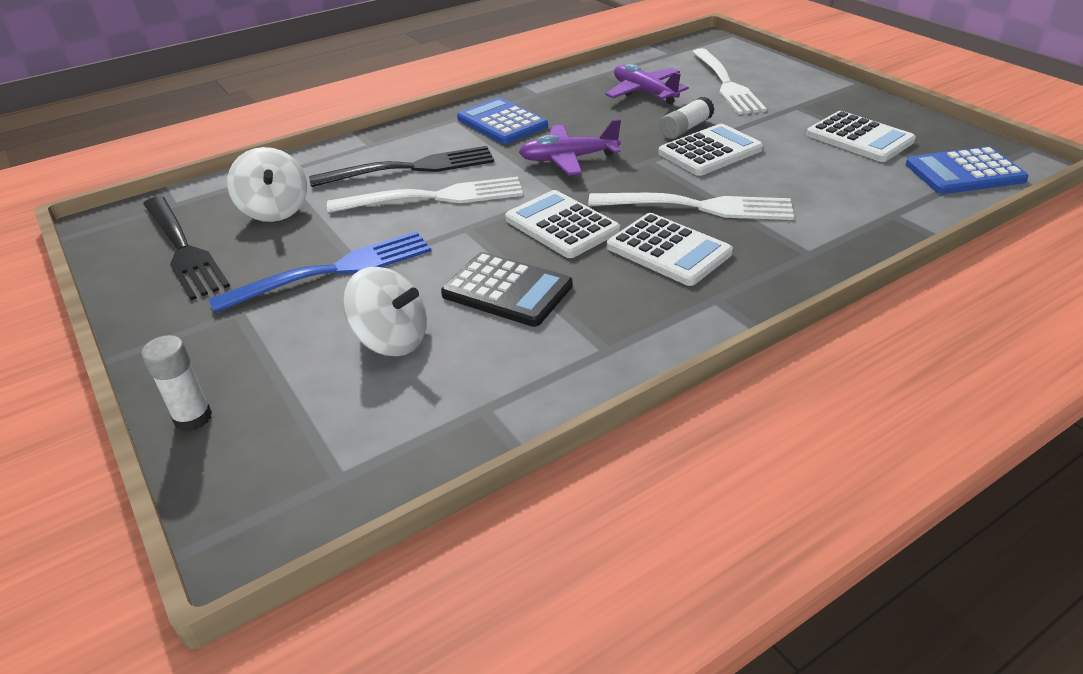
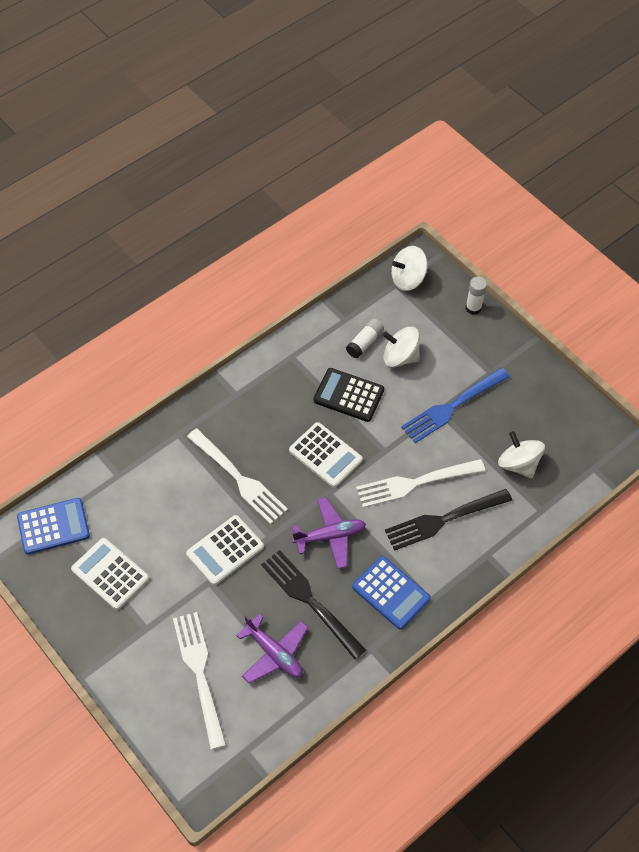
camera: 170 degrees right, 20 degrees up
(183, 249) = (554, 422): black fork -> black fork (310, 601)
(304, 489) = (407, 279): none -> white spinning top
(668, 250) = (259, 433): white calculator -> none
(686, 128) = (241, 586): white glue stick -> white glue stick (364, 342)
(698, 207) = (239, 478): white fork -> white fork turned 135 degrees counterclockwise

